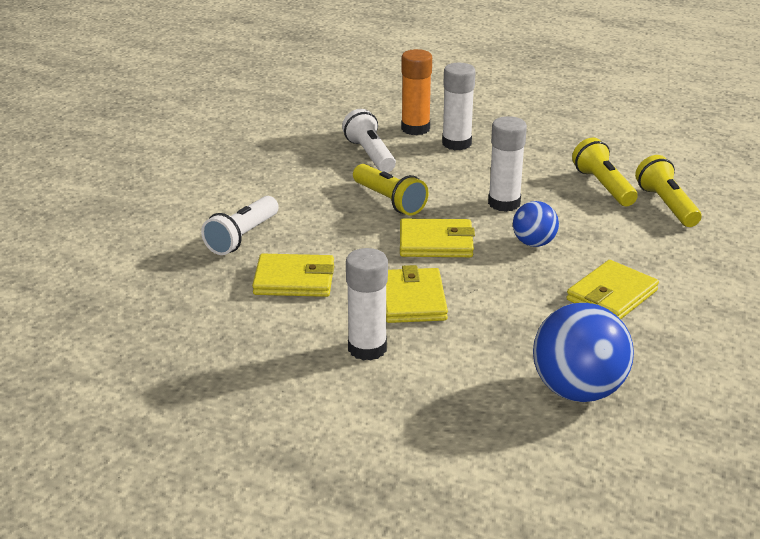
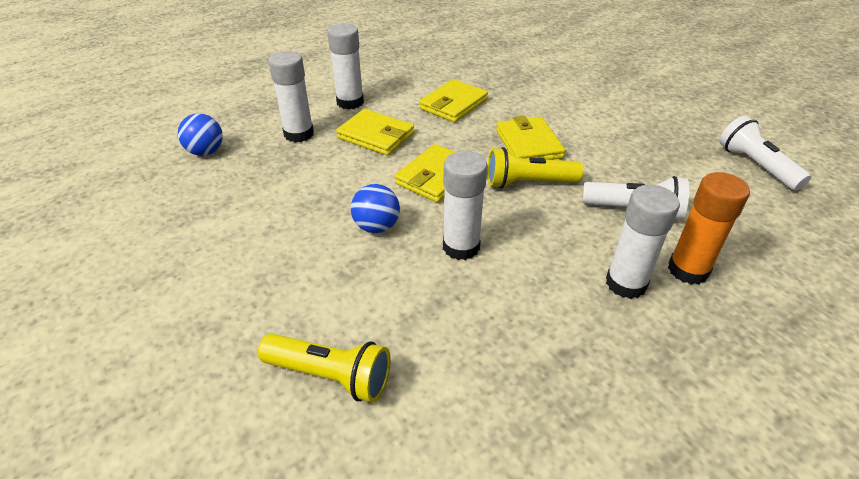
camera: 125 degrees right, 10 degrees up
(242, 237) = (530, 103): white flashlight -> white flashlight (755, 166)
(470, 349) = (299, 134): none -> white glue stick
(578, 391) = (206, 152): blue ball -> blue ball, size x0.56
(603, 186) = (424, 347): yellow flashlight -> none
(612, 295) = (259, 225): yellow wallet -> yellow wallet (528, 144)

